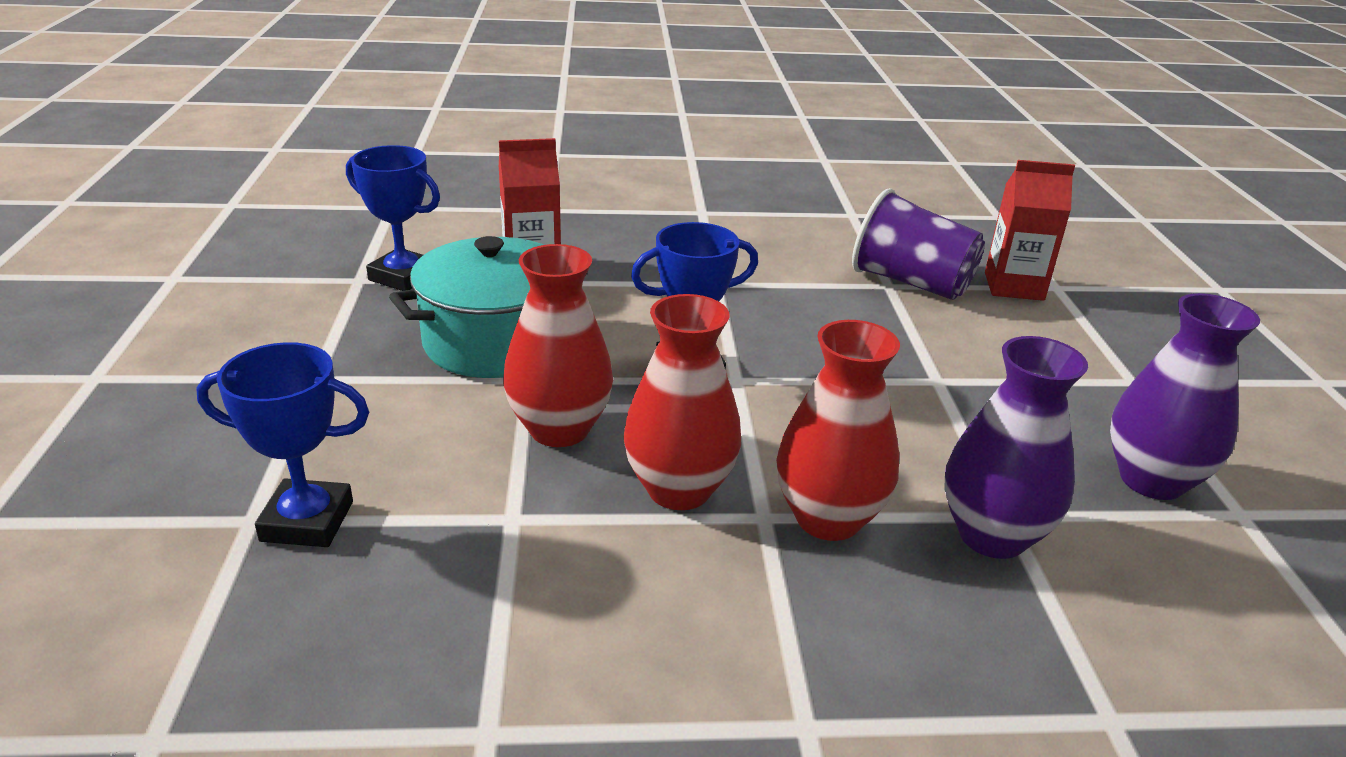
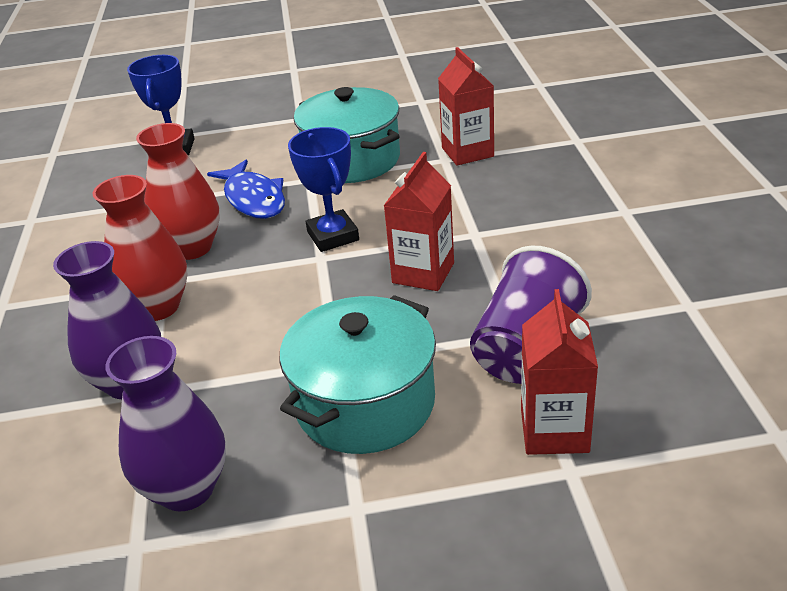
camera: 90 degrees right, 5 degrees up
(403, 276) = (430, 113): blue trophy -> none
(559, 429) = (253, 199): red vase -> blue fish
(784, 318) = (423, 273): none -> red carton
(999, 367) = (365, 403): none -> turquoise pot

